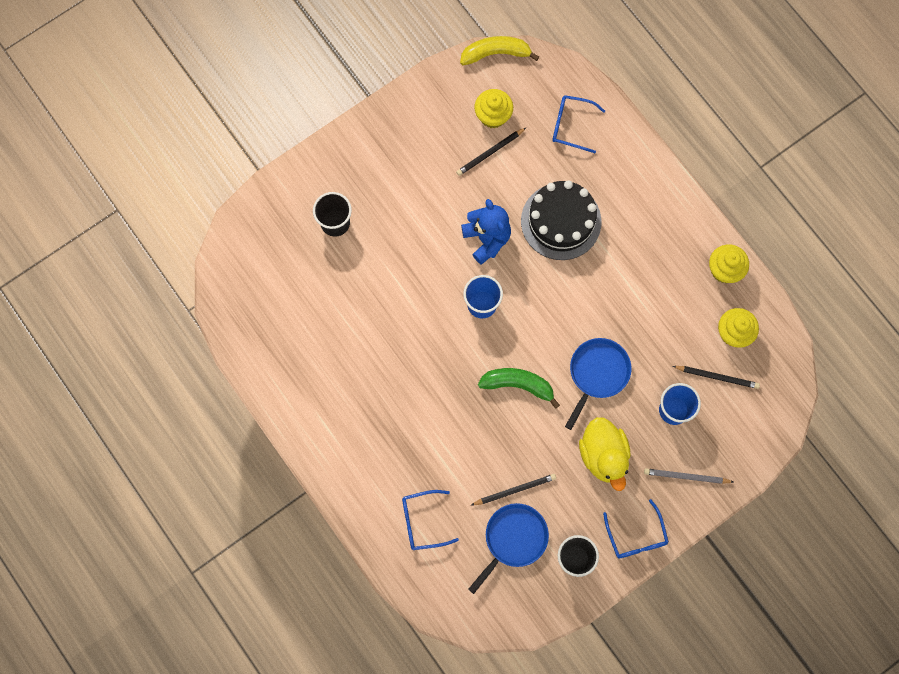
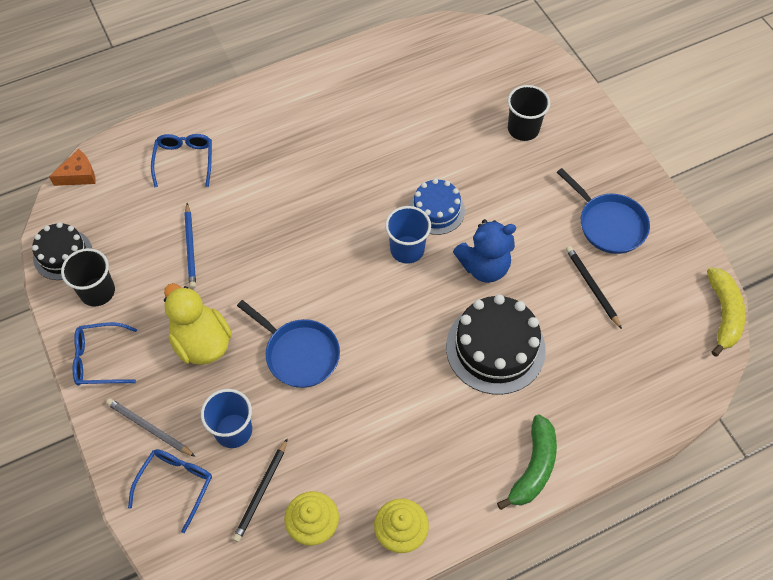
camera: 100 degrees right, 15 degrees down
(437, 286) = (436, 210): none -> blue cake
(456, 617) = (79, 175): none -> orange cheese
(493, 116) = (639, 297): yellow cupcake -> none
(513, 539) = (138, 238): blue pan -> blue pan (609, 224)
(515, 490) = (190, 247): black pencil -> blue pencil
(518, 385) = (306, 270): green banana -> green banana (533, 467)
(543, 603) = (63, 254): none -> black cake
(571, 125) = (621, 382): blue glasses -> blue glasses (176, 484)
(603, 455) = (201, 342): yellow duck -> yellow duck turned 60 degrees clockwise
(686, 477) = (149, 428): grey pencil -> grey pencil turned 75 degrees counterclockwise

